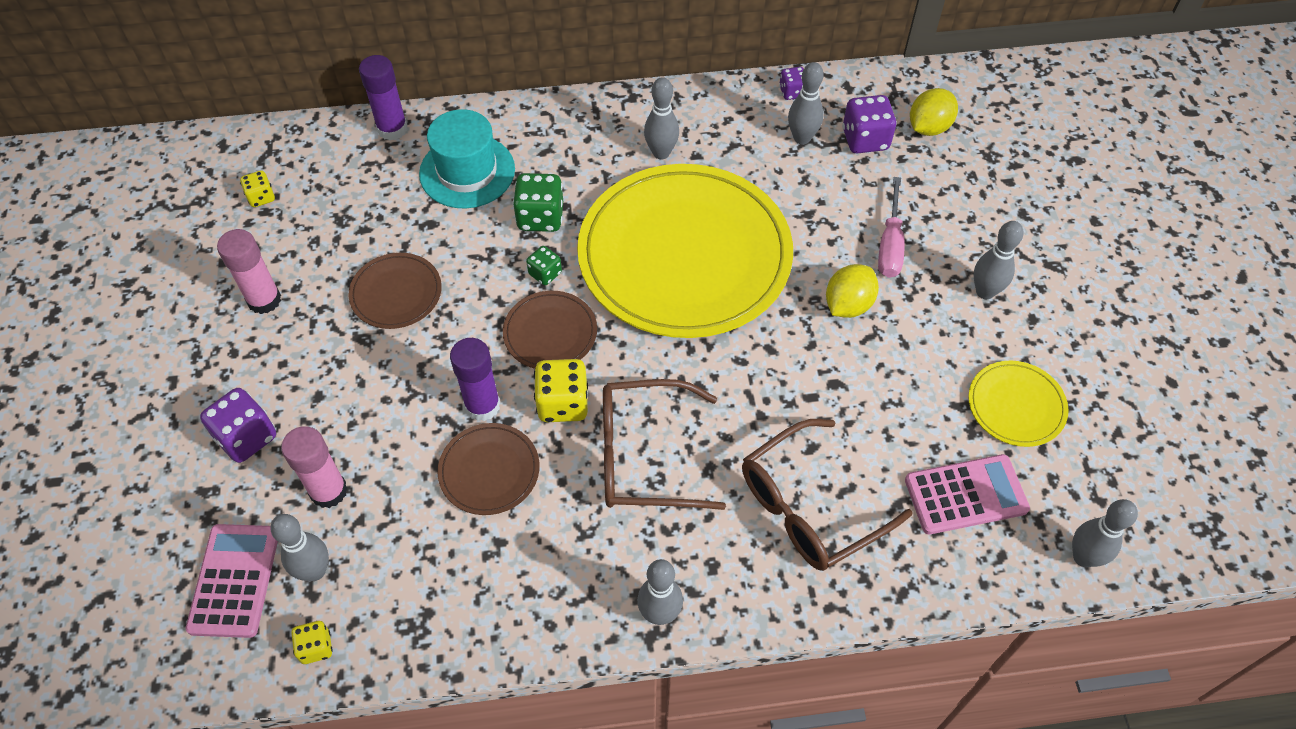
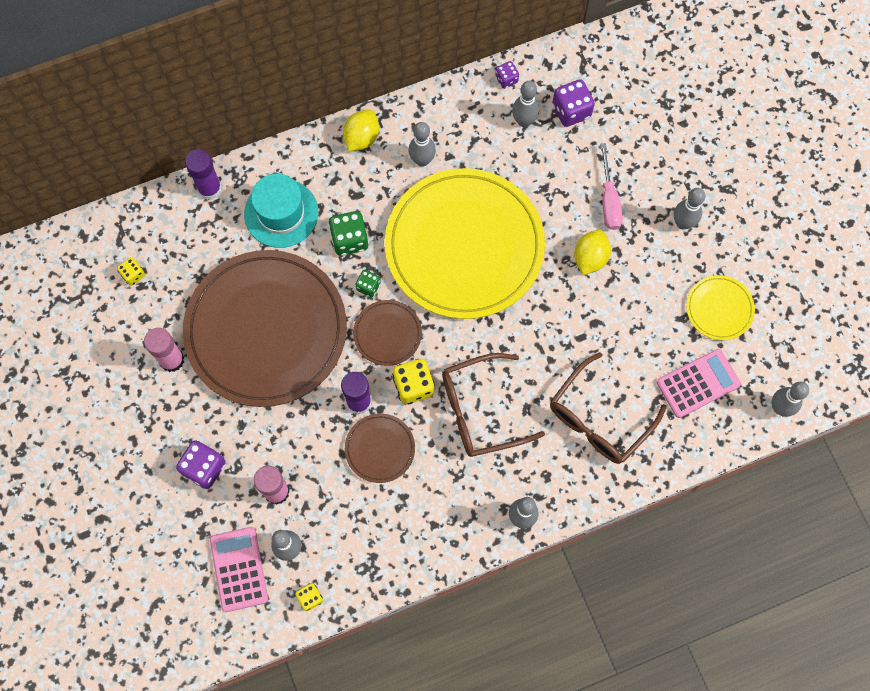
camera: 15 degrees left, 15 degrees up
(396, 293) = (266, 330): brown plate -> brown plate, size x2.37
(928, 127) = (616, 88): yellow lemon -> yellow lemon (362, 138)

